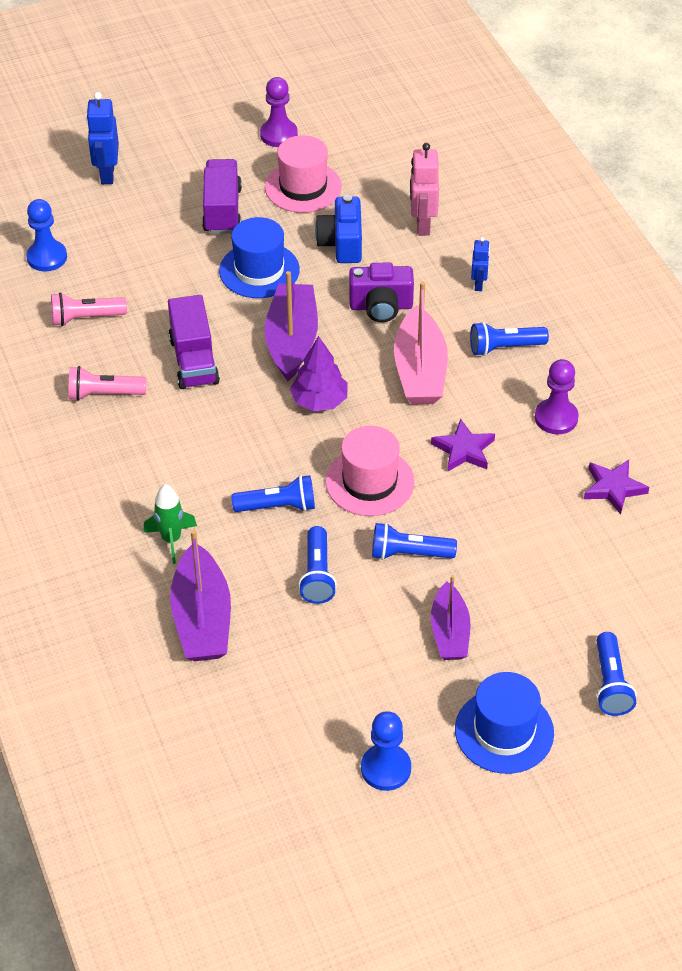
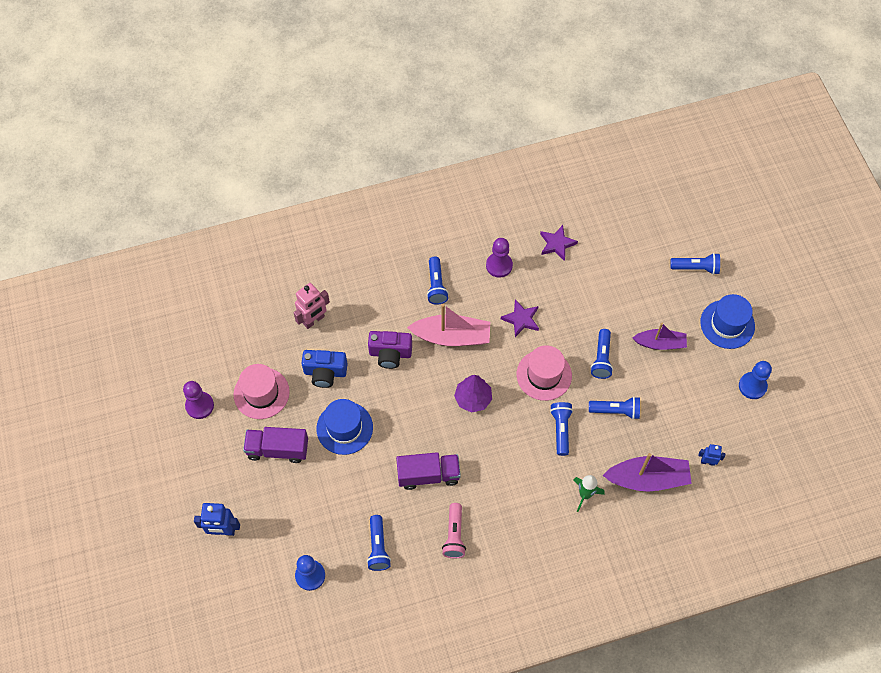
camera: 85 degrees left, 15 degrees up
(85, 318) = (378, 547): pink flashlight -> blue flashlight
(292, 341) = (416, 411): purple boat -> none
(381, 306) = (390, 354): purple camera -> purple camera turned 90 degrees clockwise
(422, 225) = (314, 320): pink robot -> pink robot turned 45 degrees counterclockwise
(479, 284) = (376, 293): blue robot -> blue robot (707, 462)

